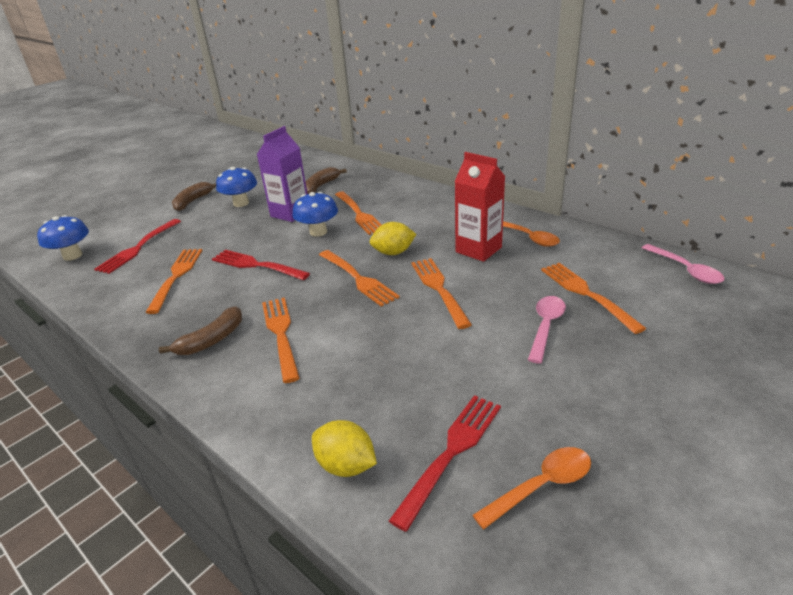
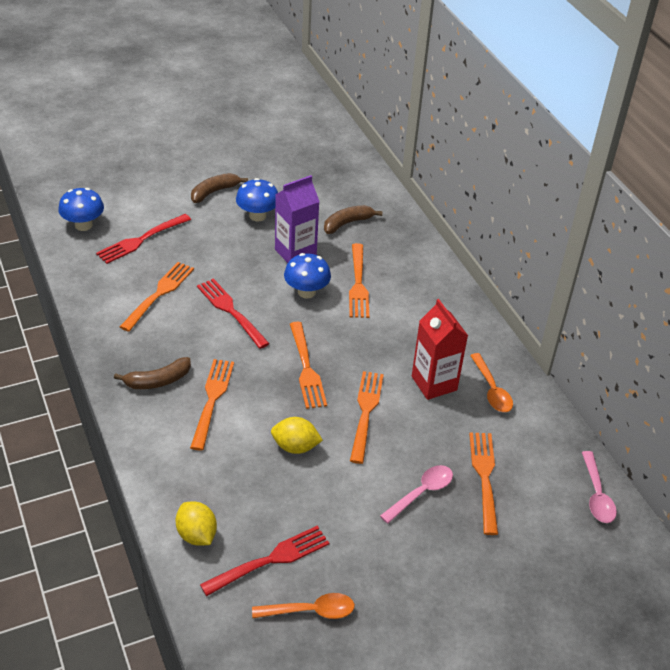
camera: 20 degrees right, 10 degrees up
(393, 252) = (356, 351): yellow lemon -> yellow lemon (295, 447)

